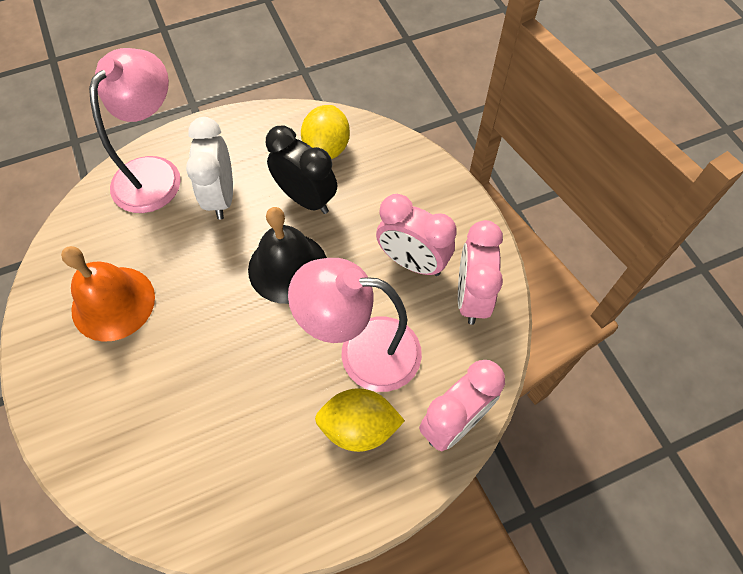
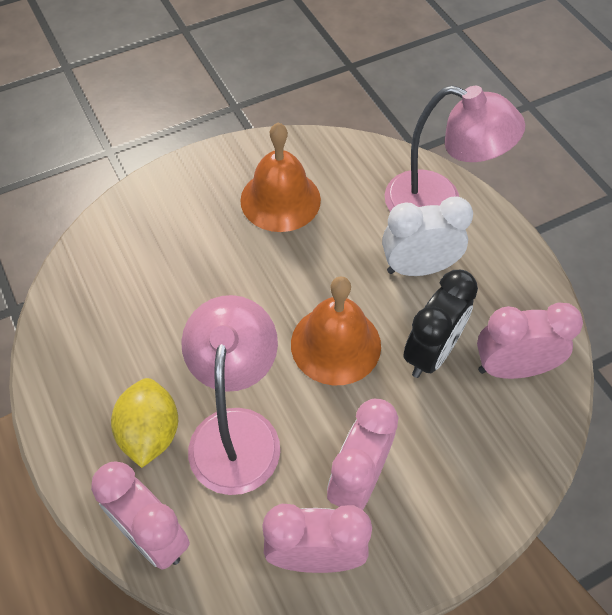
camera: 85 degrees right, 5 degrees down
(288, 267) = (335, 344): black bell -> orange bell
(327, 148) = (512, 368): yellow lemon -> pink clock

